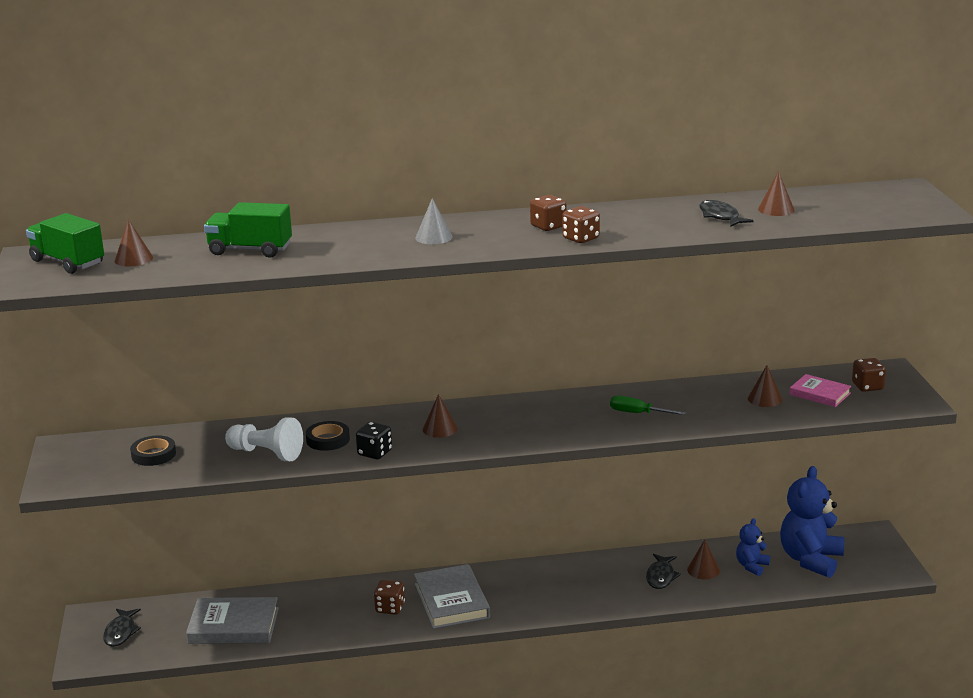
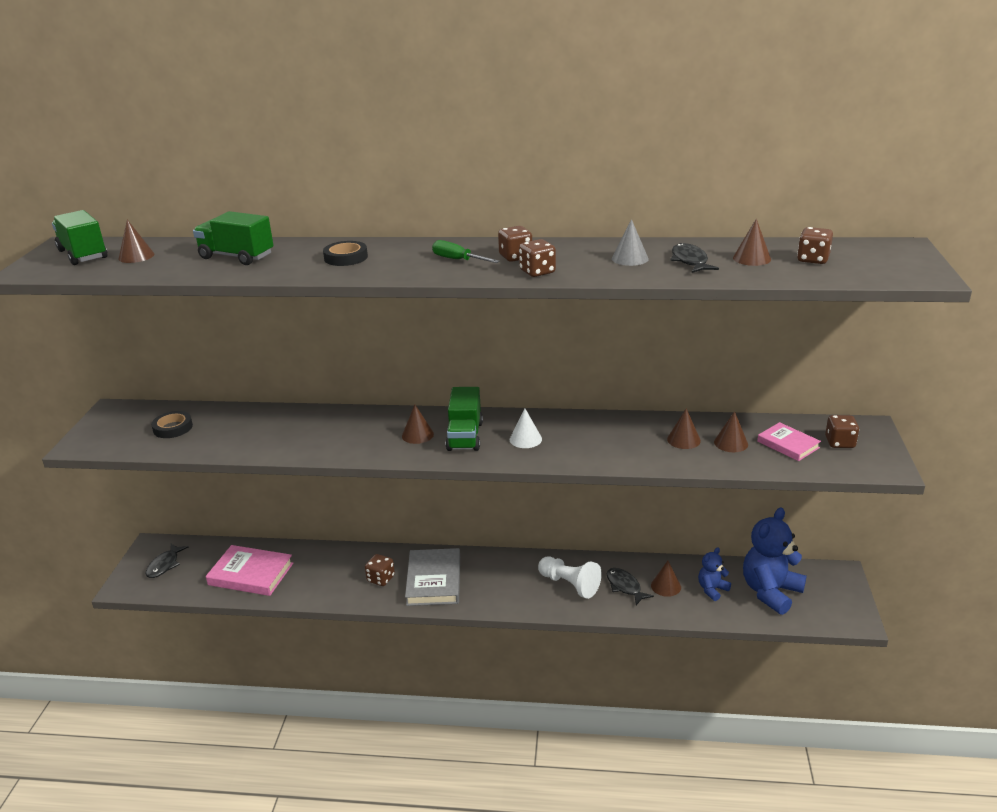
camera: 15 degrees right, 5 degrees up
(233, 626) = (251, 574): grey book -> pink book
(266, 453) = (260, 439): white pawn -> white pawn (570, 584)
(328, 440) = (318, 433): black tape -> black tape (346, 257)
(374, 453) = (348, 452): black dice -> none
(433, 237) = (403, 258): grey cone -> grey cone (630, 258)
(491, 424) = (465, 436): none -> green truck
(557, 419) = (525, 439): none -> white cone
(638, 413) = (602, 442): green screwdriver -> green screwdriver (458, 260)
(661, 576) = (624, 586): black fish -> black fish turned 120 degrees clockwise
(717, 401) = (683, 440): none -> brown cone
(832, 206) = (813, 259): none -> brown dice

